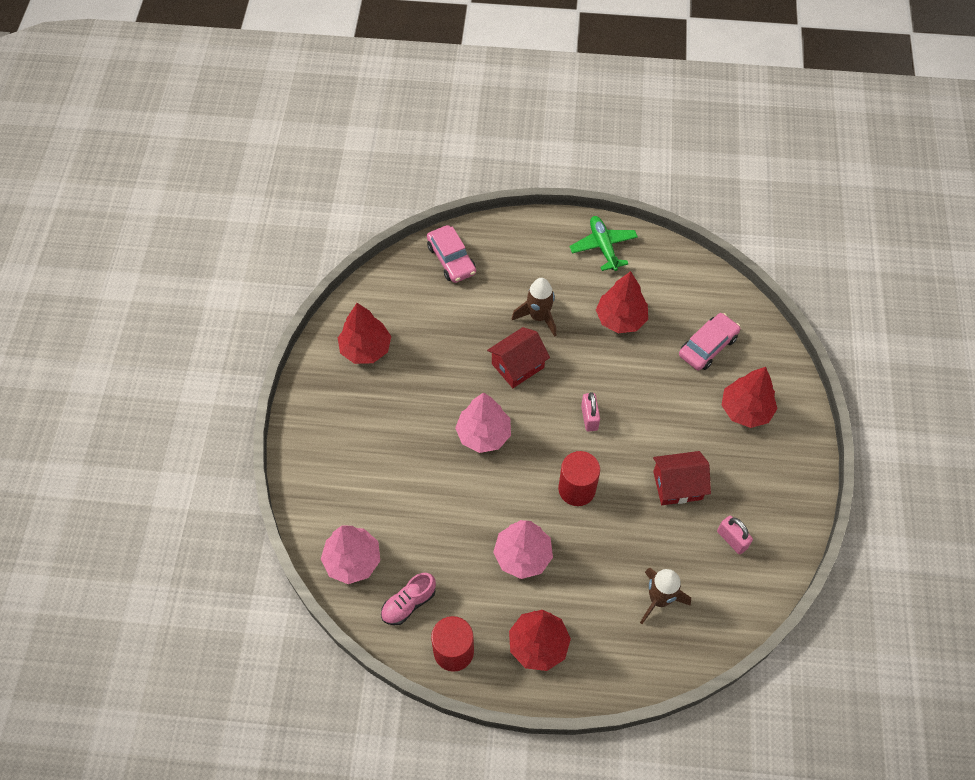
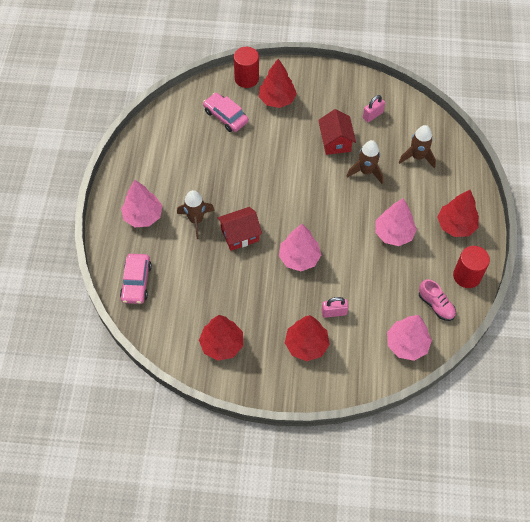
camera: 90 degrees left, 0 degrees up
(451, 259) = (136, 282): pink car -> pink car turned 120 degrees clockwise
(518, 366) = (240, 235): red house -> red house turned 75 degrees counterclockwise
(543, 261) = (143, 216): none -> pink tree
(577, 489) = (341, 200): red cylinder -> red cylinder (246, 78)
(589, 418) = (284, 190): pink padlock -> pink padlock (334, 312)
(603, 247) = (133, 175): green plane -> none
(620, 319) = (200, 167): red tree -> red tree (306, 345)
(627, 525) = (366, 171): none -> brown rocket

